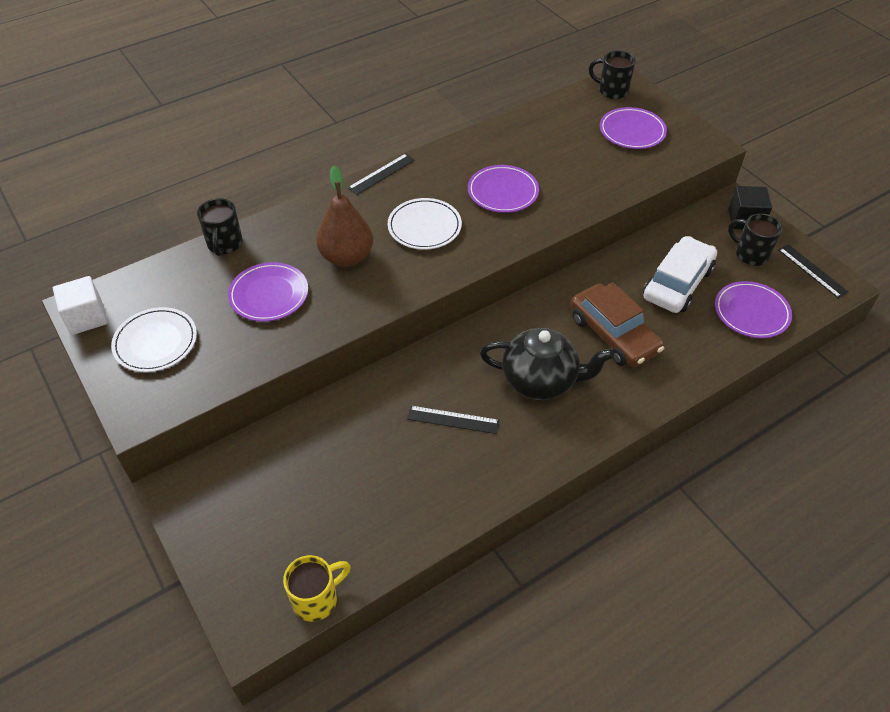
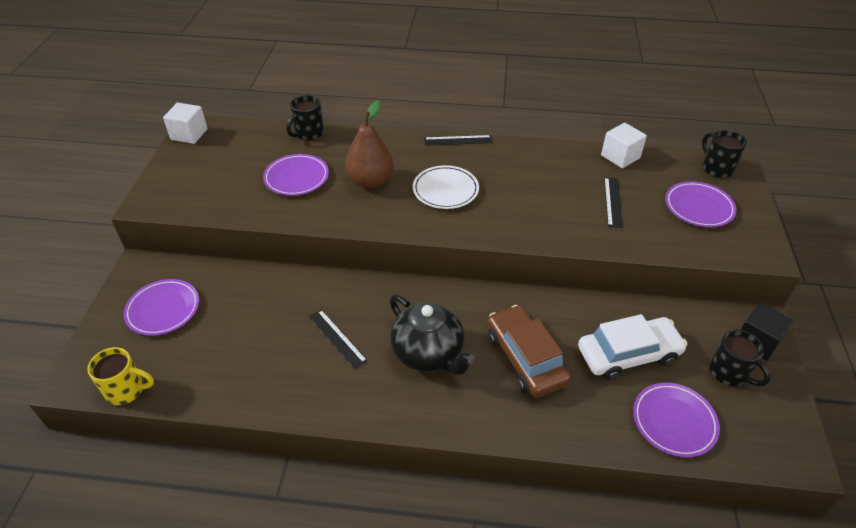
camera: 40 degrees right, 5 degrees down
(155, 342) = (204, 168): white plate -> none
(503, 192) = (532, 196): purple plate -> purple plate (163, 309)
(533, 118) = (620, 157): none -> white cube
(613, 334) = (525, 358): brown car -> brown car turned 150 degrees clockwise
(750, 254) = (729, 373): black mug -> black mug turned 150 degrees clockwise
(812, 271) = (782, 426): black ruler -> black ruler (612, 202)

